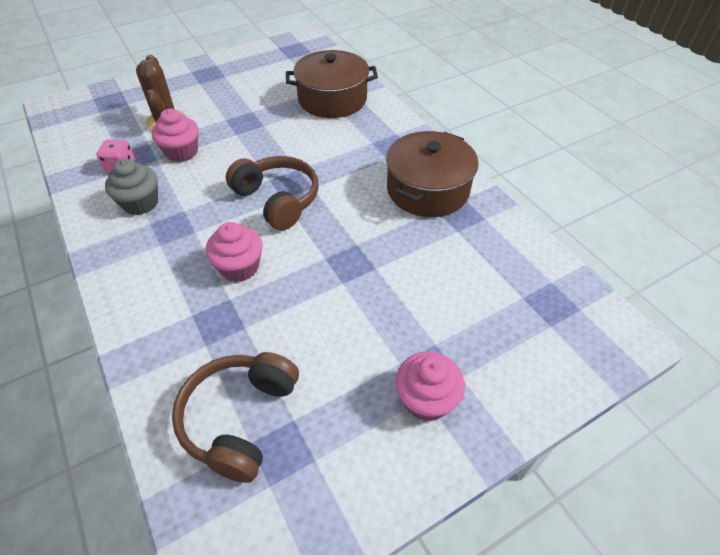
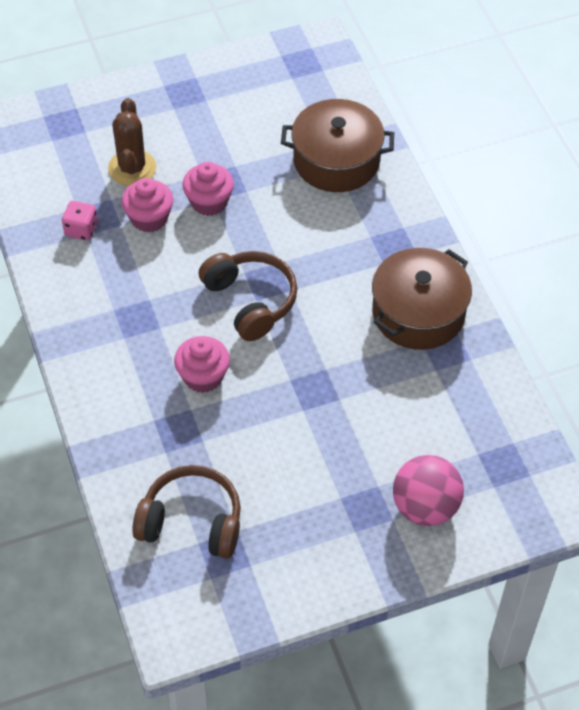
camera: 10 degrees right, 5 degrees up
(140, 203) = (104, 283): grey cupcake -> none
(240, 418) = (191, 522): brown headphones -> brown headphones turned 75 degrees clockwise
(426, 399) = (355, 533): pink cupcake -> pink cupcake (209, 202)
(490, 358) = (425, 507): none -> pink ball

